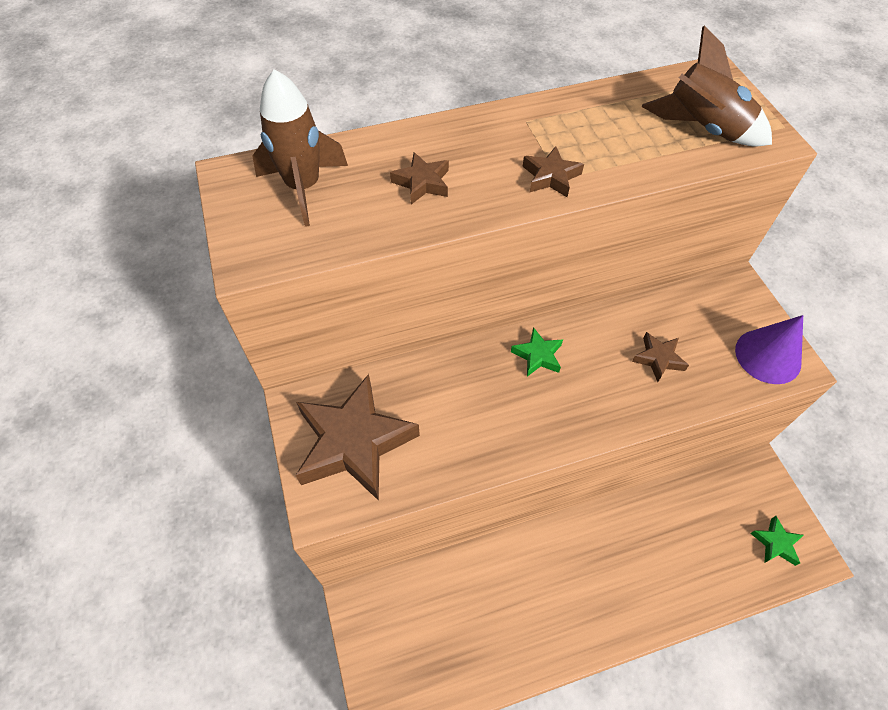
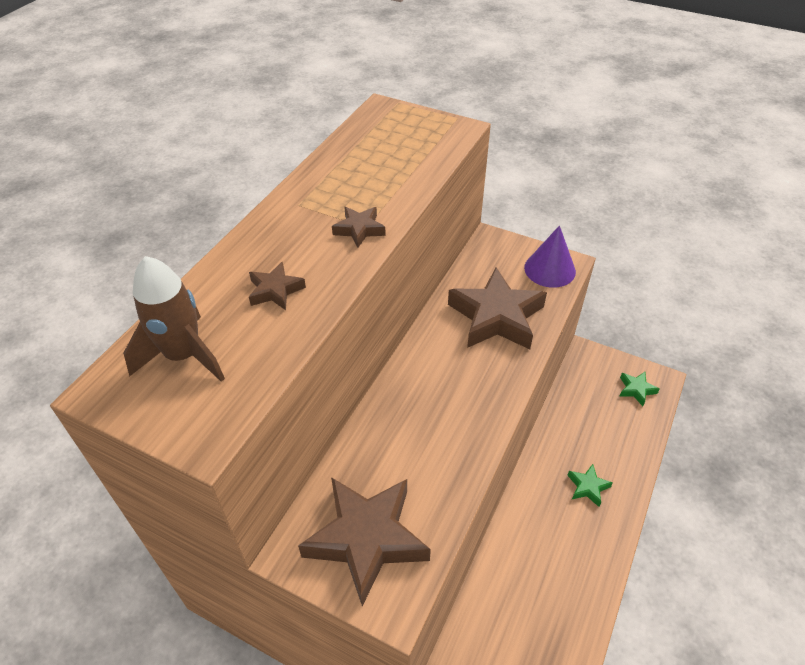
camera: 45 degrees left, 10 degrees down
(537, 355) = (424, 373): green star -> green star (588, 487)
(658, 359) = (496, 317): brown star -> brown star, size x2.19
(703, 129) = (415, 145): brown rocket -> none

